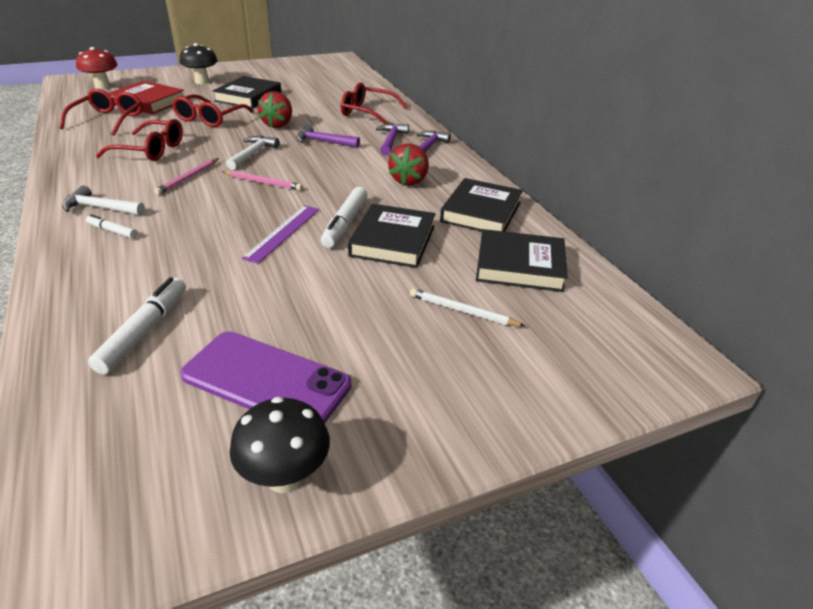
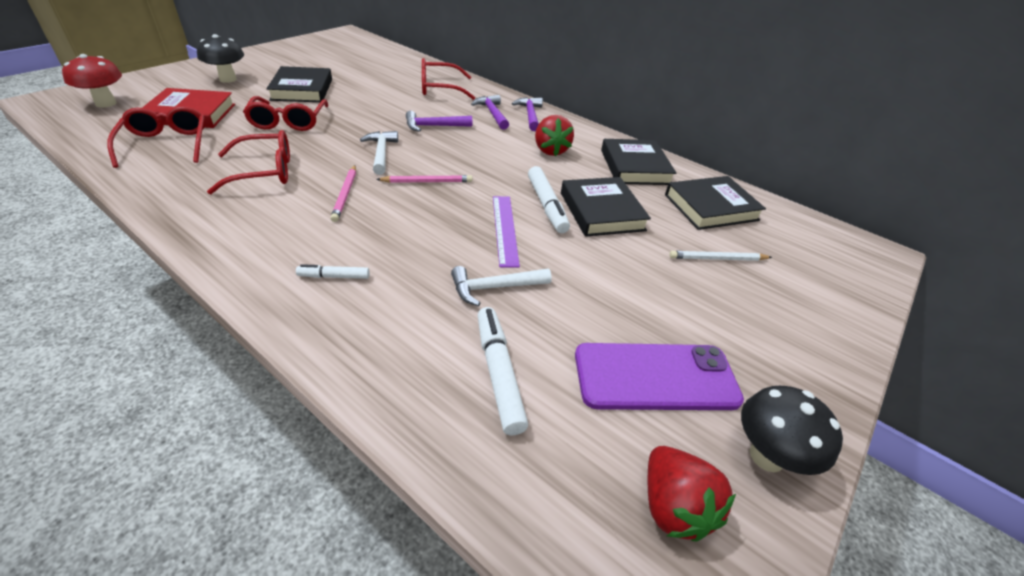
camera: 30 degrees left, 5 degrees up
(100, 208) = (287, 254): white hammer -> white hammer (494, 288)
(278, 125) = (369, 116): red strawberry -> red strawberry (673, 506)

